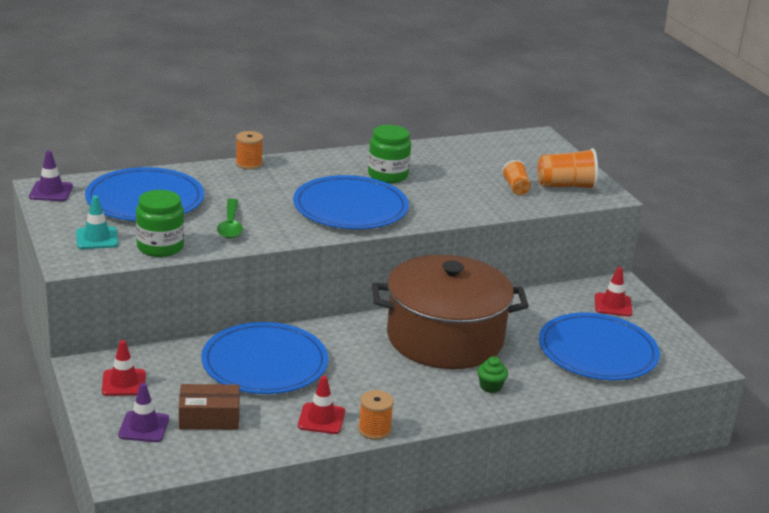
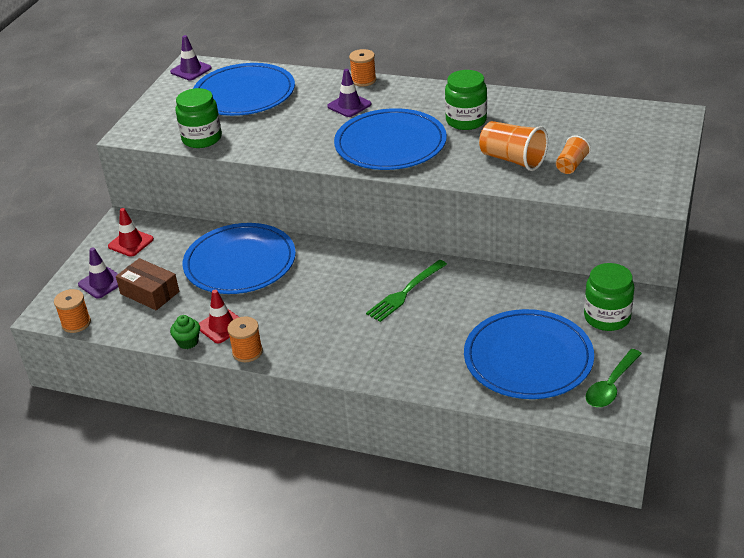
camera: 45 degrees right, 10 degrees up
(97, 238) = (170, 118): turquoise traffic cone -> none
(168, 470) = (76, 323): none -> orange spool
(230, 225) = (275, 134): green spoon -> green spoon (611, 386)
(266, 186) = (349, 105): none -> purple traffic cone
(445, 338) = (405, 293): brown pot -> green fork
(490, 387) = (386, 353): green cupcake -> green cupcake (188, 342)
(566, 186) = (626, 177): orange cup -> orange cup (512, 160)
(613, 305) = (607, 317): red traffic cone -> green jar

